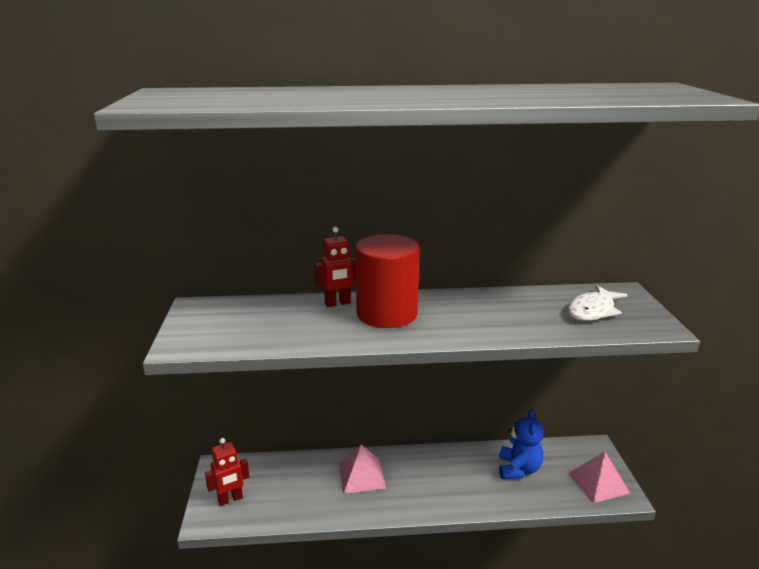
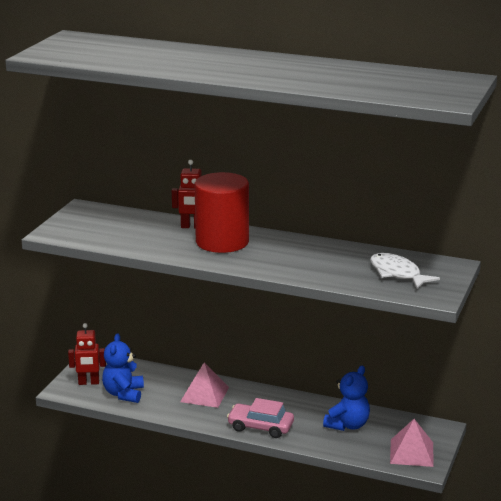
camera: 25 degrees right, 0 degrees up
(278, 502) = (124, 394): none -> blue teddy bear
(444, 499) = (260, 427): none -> pink car
(592, 310) = (397, 273): white fish -> white fish turned 75 degrees clockwise

